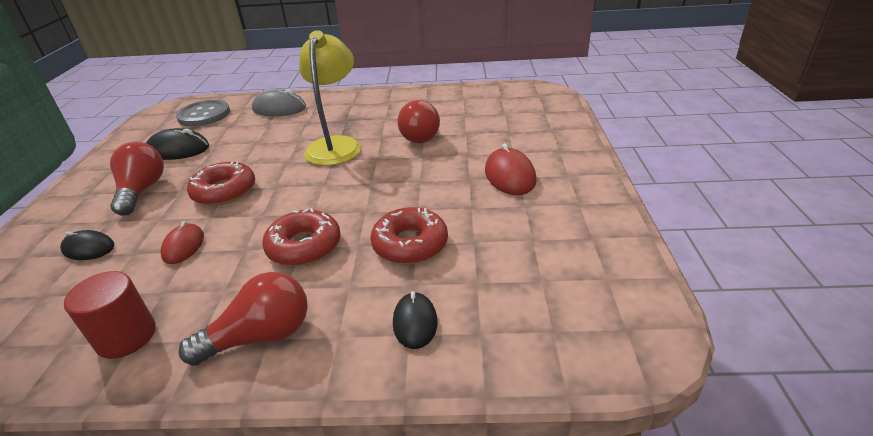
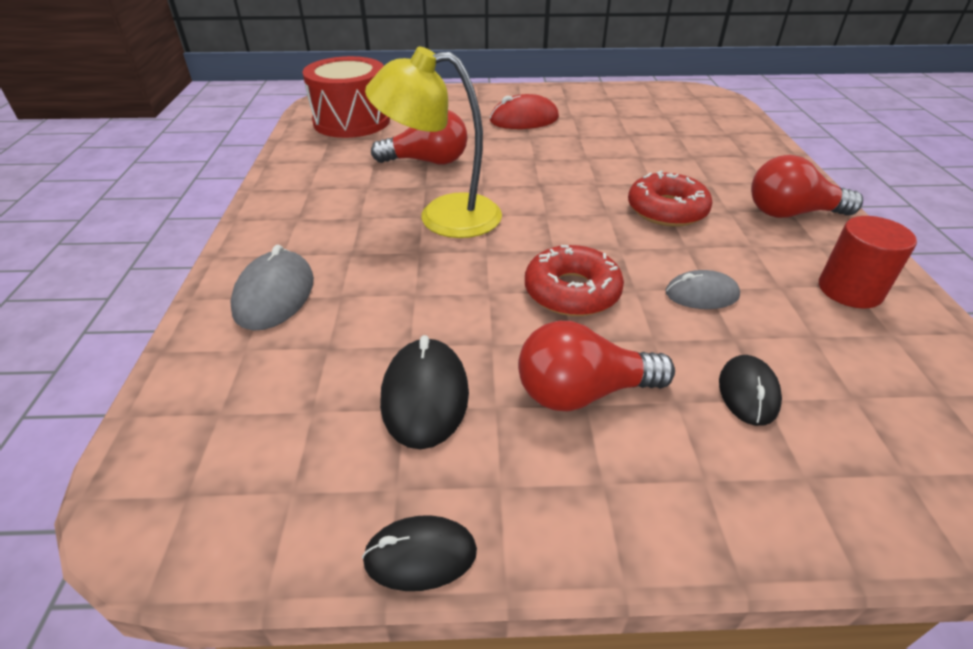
camera: 95 degrees left, 5 degrees up
(183, 246) = (701, 294): red mouse -> grey mouse
(204, 115) = (249, 409): grey button -> none
(261, 336) = (791, 213): red light bulb -> red light bulb turned 60 degrees counterclockwise
(410, 244) = (642, 159): red donut -> none
(415, 322) = (732, 153): black mouse -> black mouse (420, 555)
(496, 102) = (351, 121): none -> red drum

